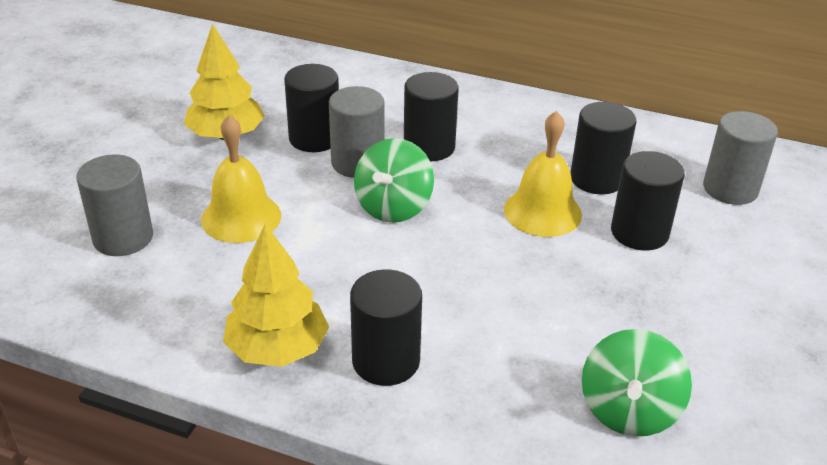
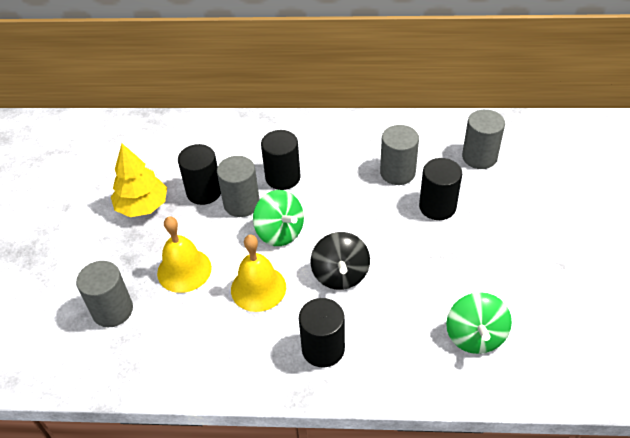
camera: 15 degrees left, 10 degrees up
(277, 348) = (253, 361): yellow tree -> none
(393, 207) = (280, 232): green spinning top -> green spinning top turned 45 degrees counterclockwise
(455, 278) = (340, 275): none -> black spinning top
(542, 212) = (374, 208): yellow bell -> yellow bell (258, 288)
(597, 179) = (397, 172): black cylinder -> grey cylinder

